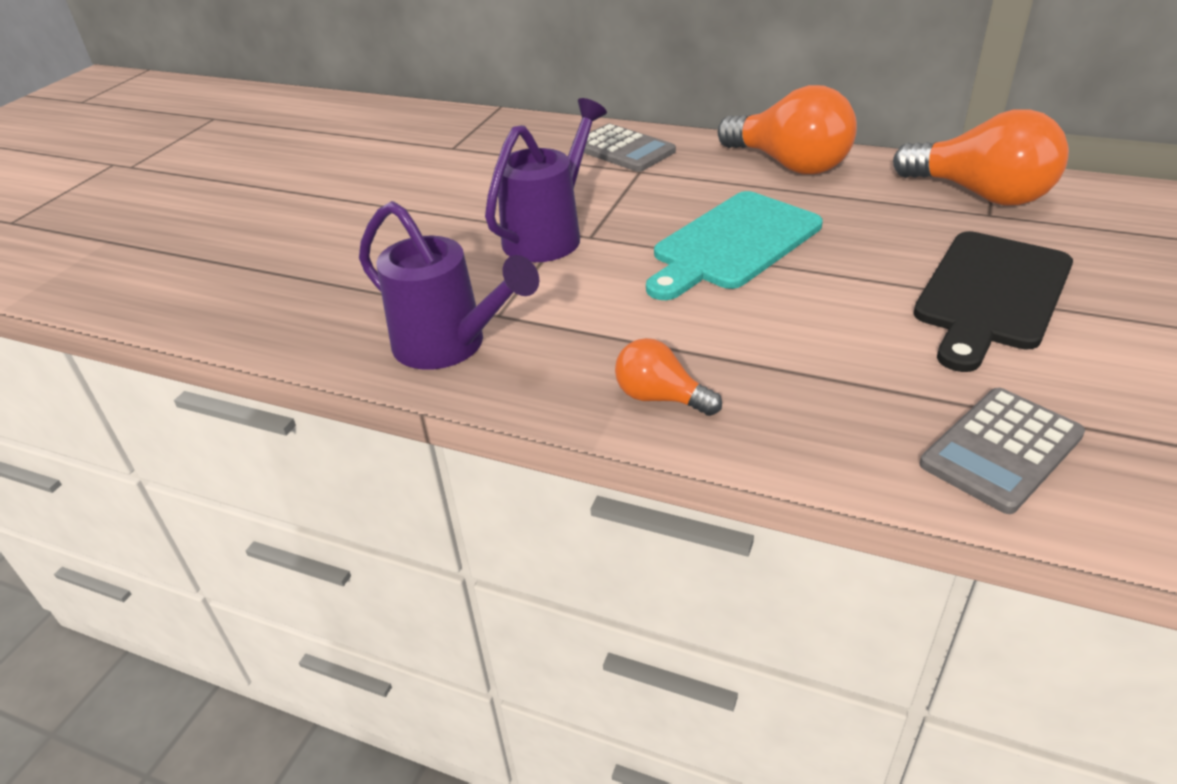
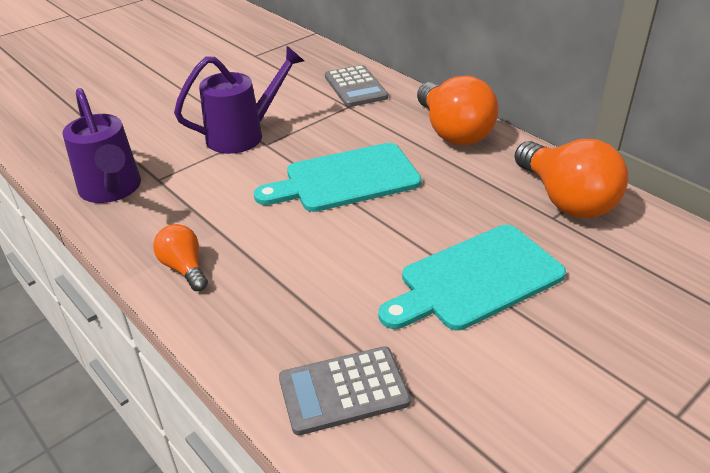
camera: 25 degrees right, 0 degrees up
(990, 294) = (475, 279): black cutting board -> turquoise cutting board

